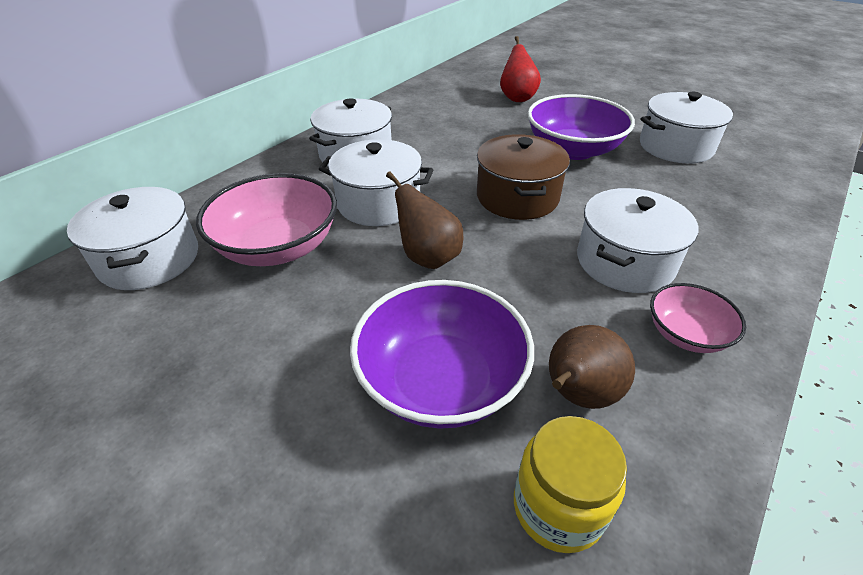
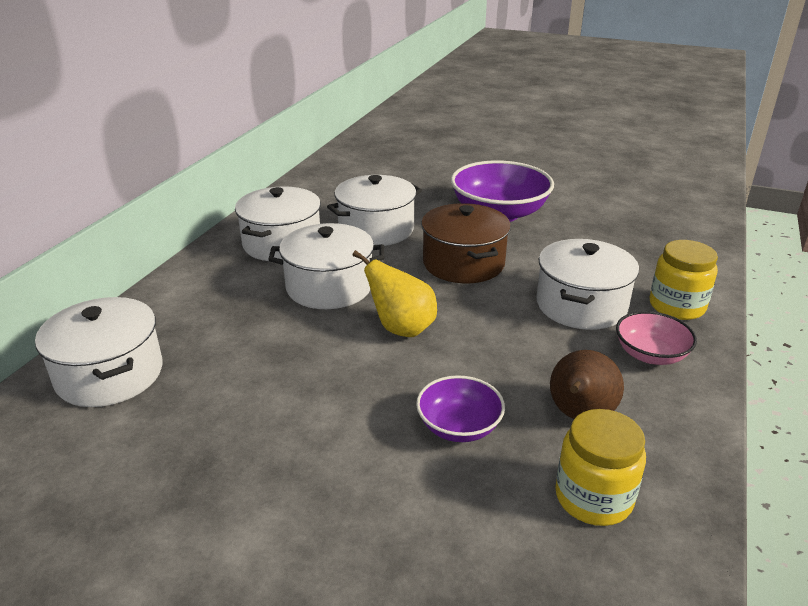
camera: 15 degrees left, 10 degrees down
(278, 247) = (245, 342): pink bowl -> none
(428, 257) = (401, 329): brown pear -> yellow pear
(441, 380) = (459, 427): purple bowl -> purple bowl, size x0.55
(517, 98) = (425, 169): red pear -> none
(675, 147) = (592, 199): white pot -> white pot (376, 229)
(735, 280) = (676, 306): none -> yellow jar

